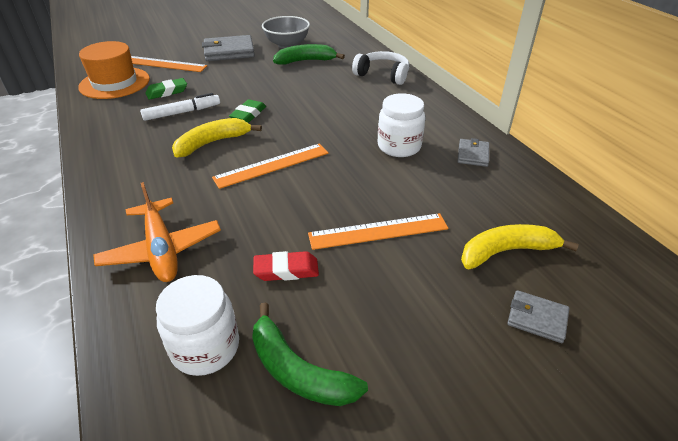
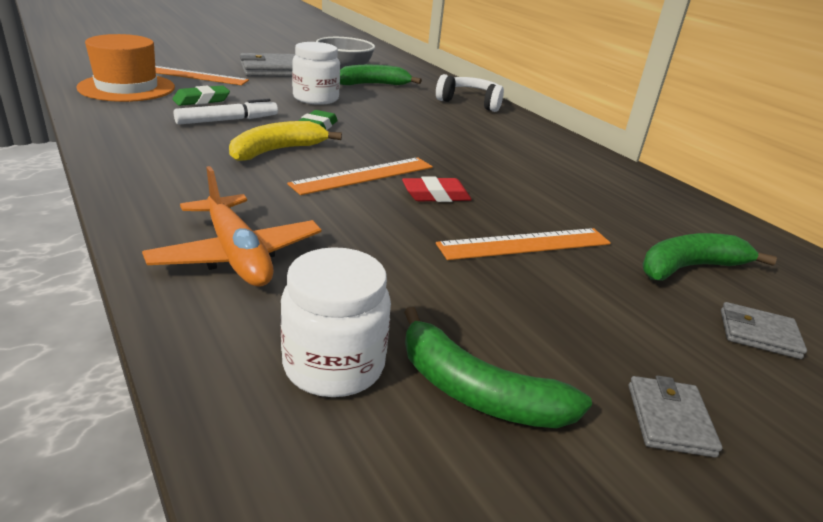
camera: 10 degrees left, 10 degrees down
(286, 270) = (420, 280): red eraser -> red eraser (436, 195)
(399, 146) = (516, 165): white jar -> white jar (316, 98)
(473, 155) = (607, 177): grey wallet -> grey wallet (669, 419)
(506, 251) = (690, 267): yellow banana -> green banana

